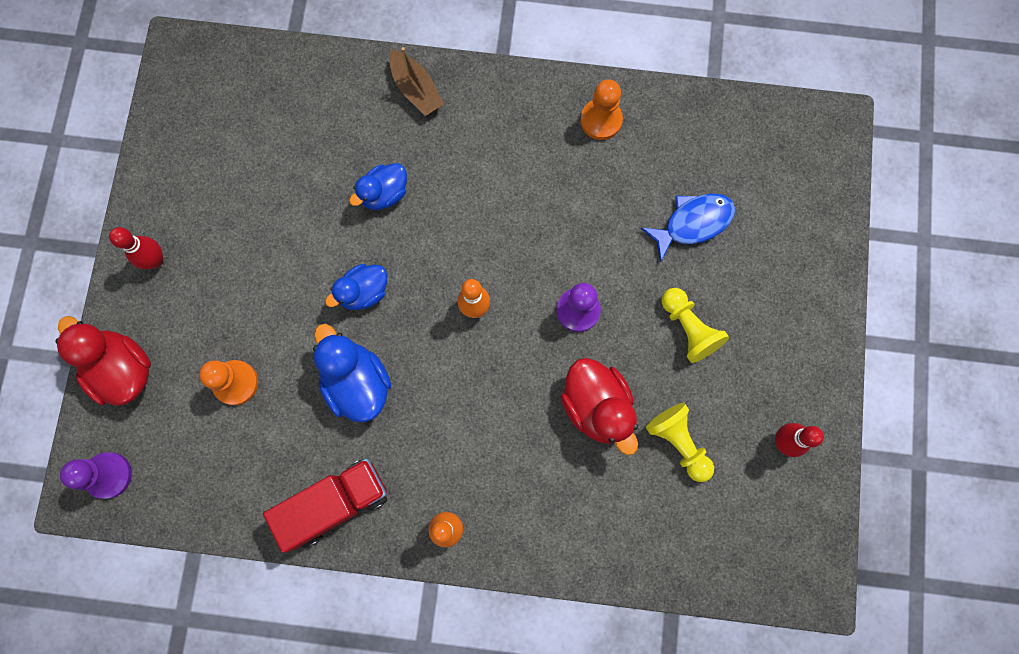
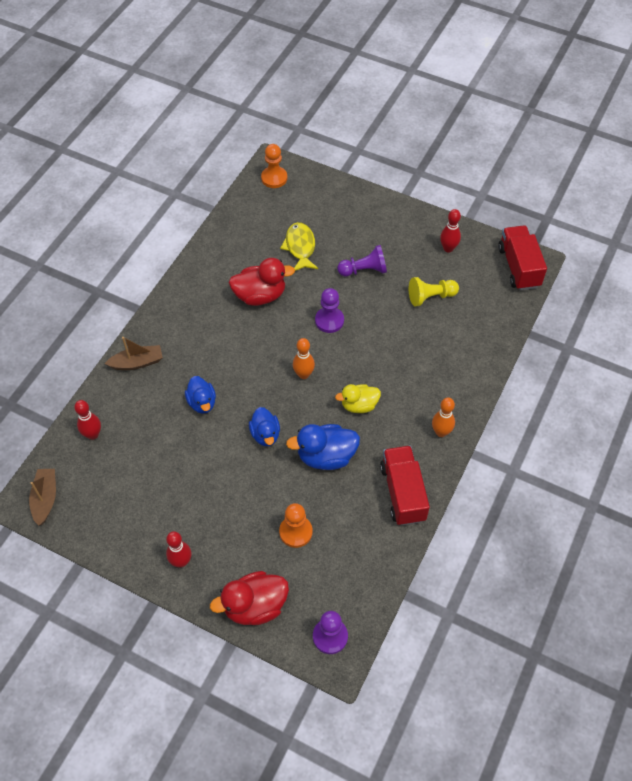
camera: 70 degrees left, 20 degrees down
(190, 71) = (45, 499): none -> brown boat
(293, 84) = (93, 434): none -> red bowling pin
(451, 399) = (359, 405): none -> yellow duck
(597, 406) = (393, 330): red duck -> red duck (260, 295)
(601, 120) = (212, 270): orange pawn -> orange pawn (274, 178)
(688, 329) = (364, 270): yellow pawn -> purple pawn
(692, 223) = (300, 247): blue fish -> yellow fish
(793, 563) = (519, 267): none -> red truck

